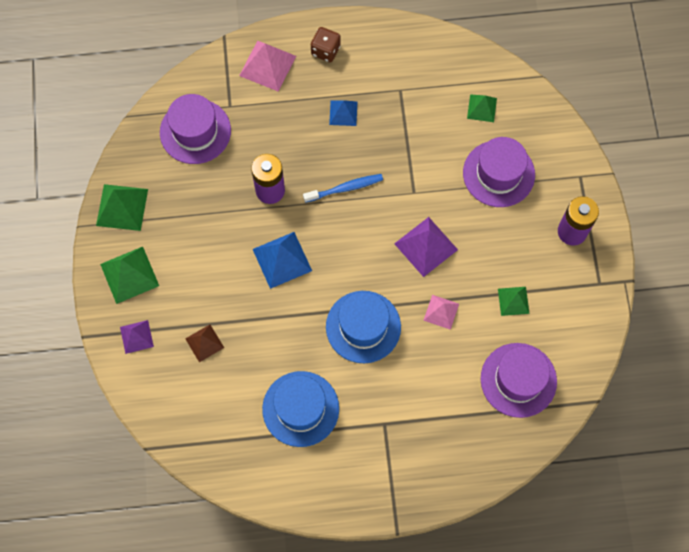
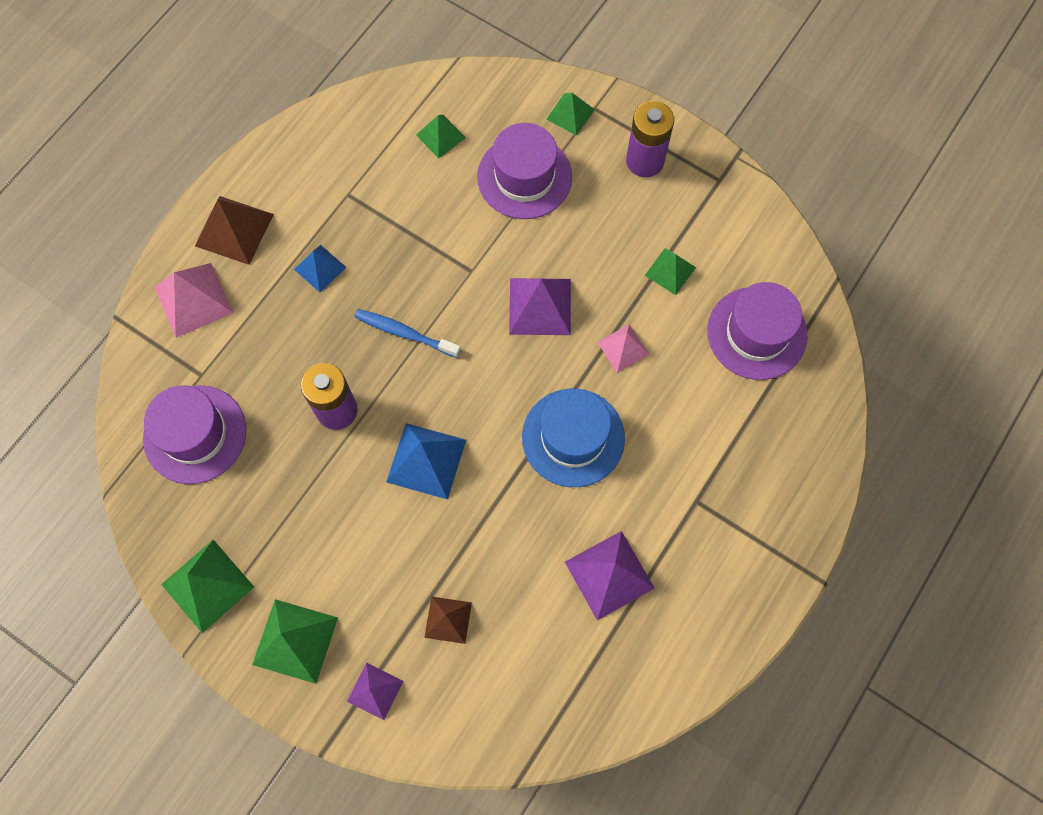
camera: 50 degrees left, 0 degrees up
(300, 408) = (609, 575): blue hat -> purple pyramid
(325, 50) = (234, 229): brown dice -> brown pyramid
(345, 188) = (405, 333): blue toothbrush -> blue toothbrush turned 90 degrees counterclockwise
(563, 166) = (570, 114): none -> green pyramid

